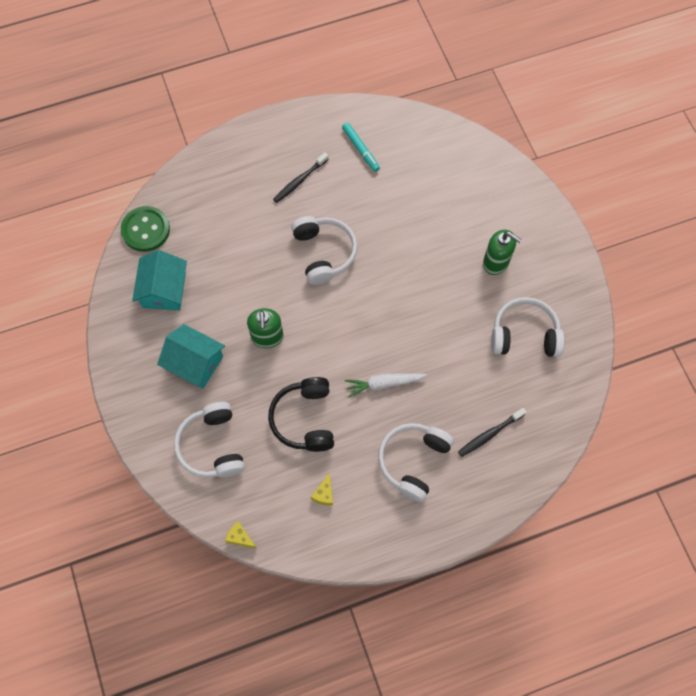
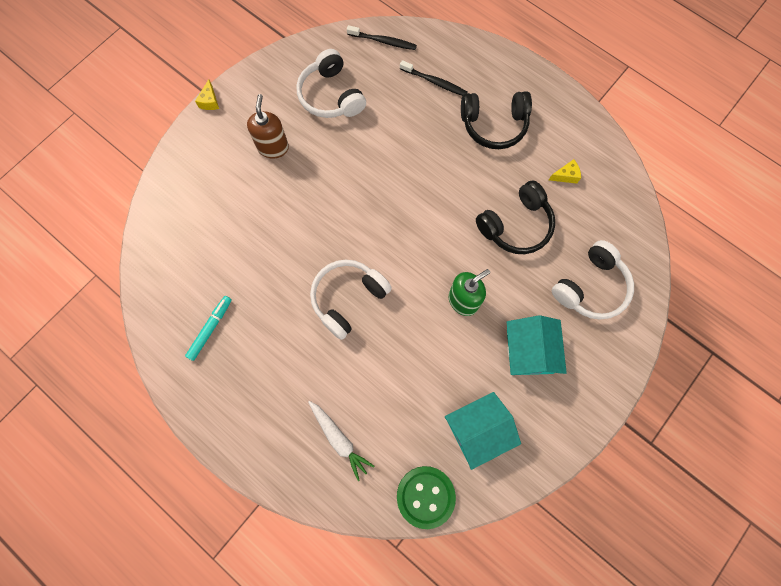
camera: 120 degrees left, 5 degrees up
(240, 537) = (645, 219): yellow cheese -> yellow cheese (210, 101)
(299, 181) = (280, 369): black toothbrush -> black toothbrush (383, 41)
(384, 384) = (443, 180): white carrot -> white carrot (339, 439)
(413, 461) = (494, 125): white headphones -> black headphones
(496, 262) = (273, 147): green soap dispenser -> brown soap dispenser

